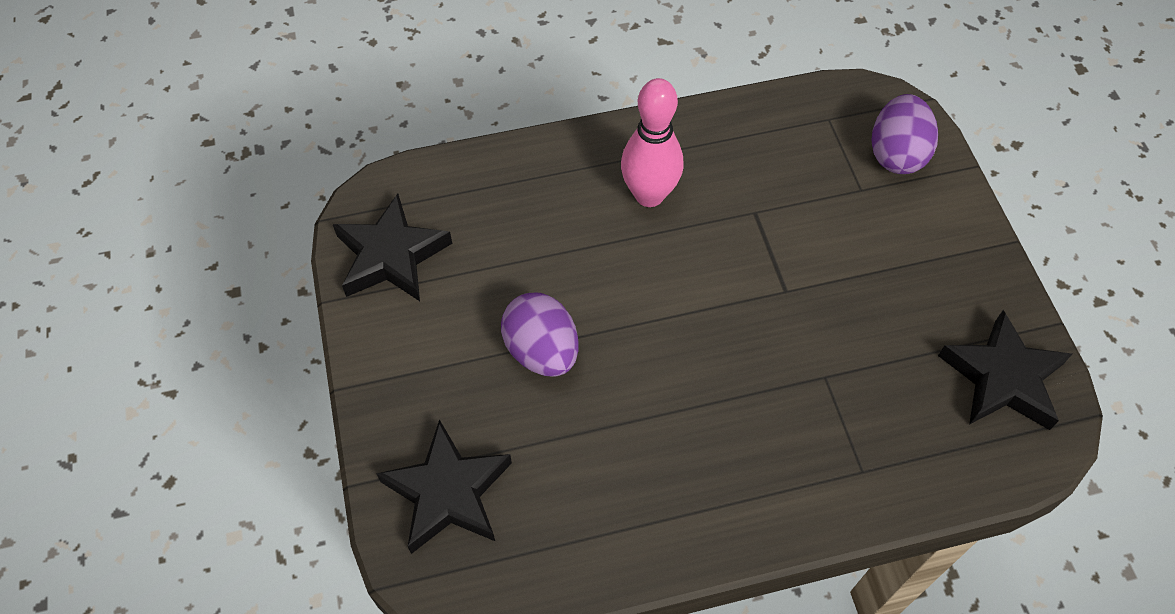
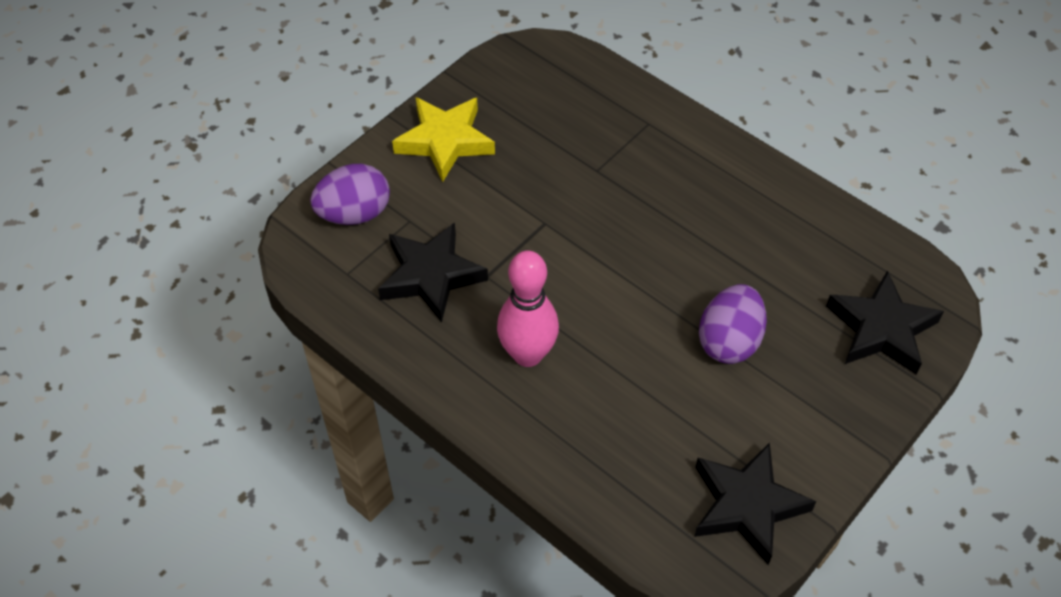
camera: 125 degrees left, 5 degrees down
(949, 268) = (445, 141): none -> yellow star
(1003, 378) = (515, 83): black star -> black star (431, 276)

